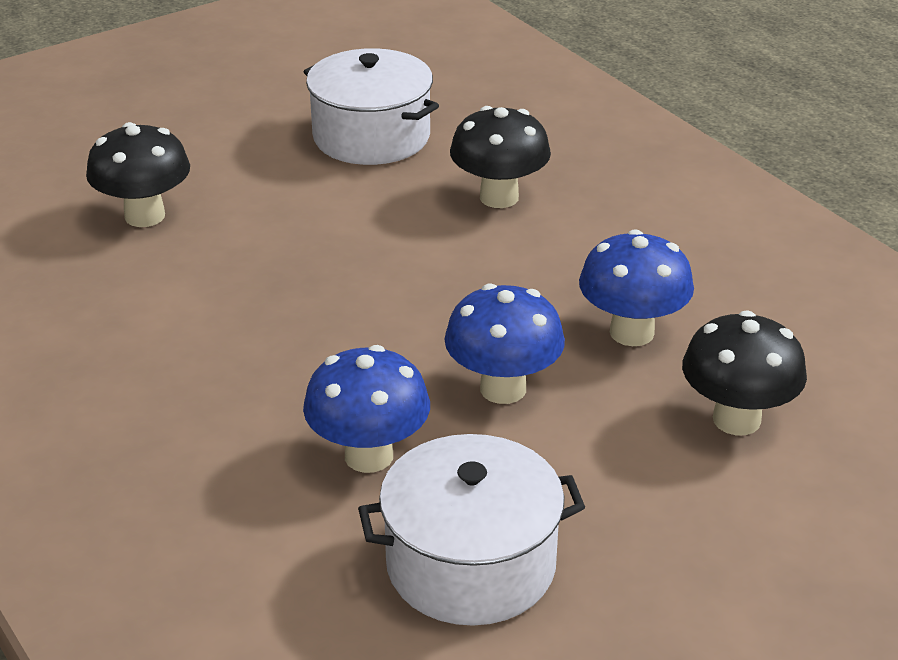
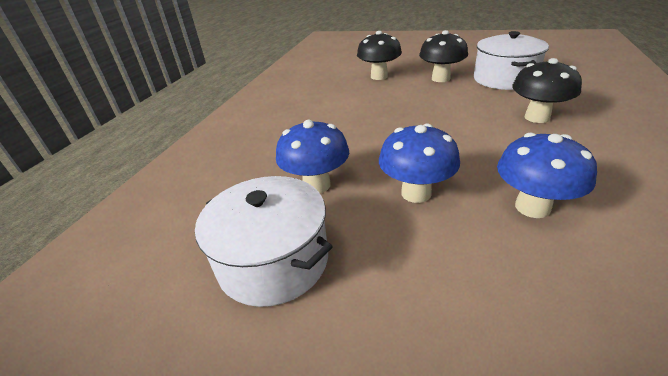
camera: 55 degrees right, 0 degrees up
(736, 419) = (544, 302): black mushroom -> black mushroom (440, 78)

